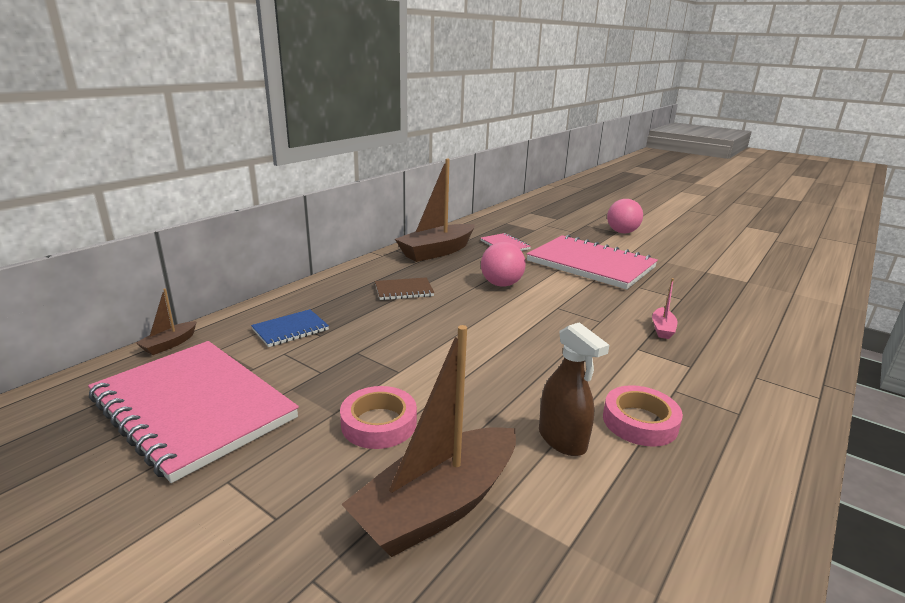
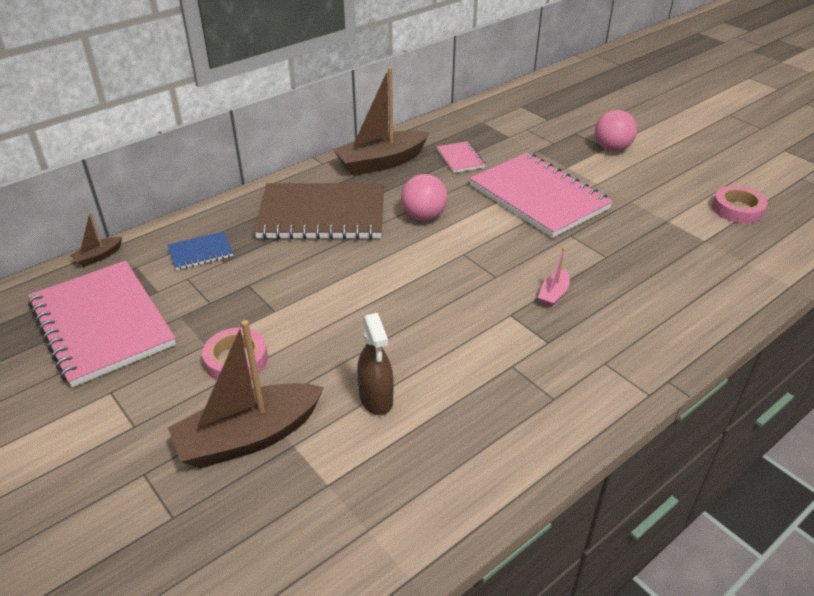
camera: 15 degrees right, 15 degrees up
(404, 290) = (322, 215): brown notebook -> brown notebook, size x2.26
(640, 422) = (454, 392): pink tape -> pink tape (737, 209)

